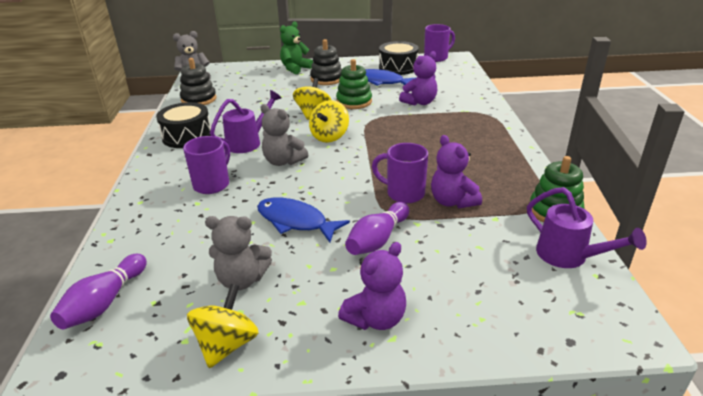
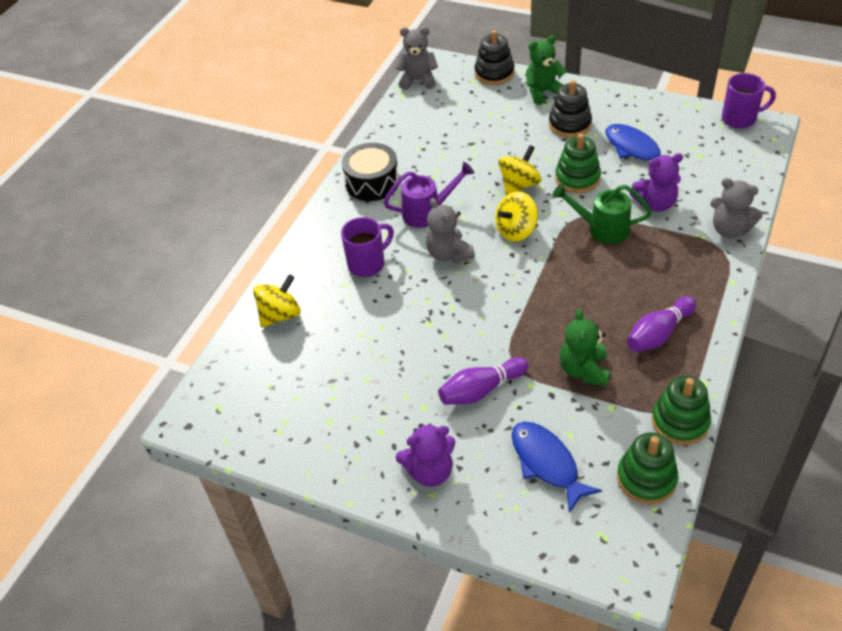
camera: 30 degrees right, 15 degrees up
(105, 302) = (235, 371): purple bowling pin -> purple bowling pin (658, 334)
(199, 99) = (408, 121): black stacking toy -> black stacking toy (494, 73)
(227, 344) = (307, 448): yellow spinning top -> yellow spinning top (280, 315)
(242, 279) = (344, 389): grey teddy bear -> grey teddy bear (730, 230)
(296, 221) = (420, 340): blue fish -> blue fish (547, 463)
(394, 121) = (602, 229): none -> green watering can
(398, 67) = (673, 126): black drum -> none
(403, 193) = (542, 341): purple mug -> none
(452, 201) = (584, 370): purple teddy bear -> green teddy bear
(568, 256) = (646, 478): purple watering can -> green stacking toy

